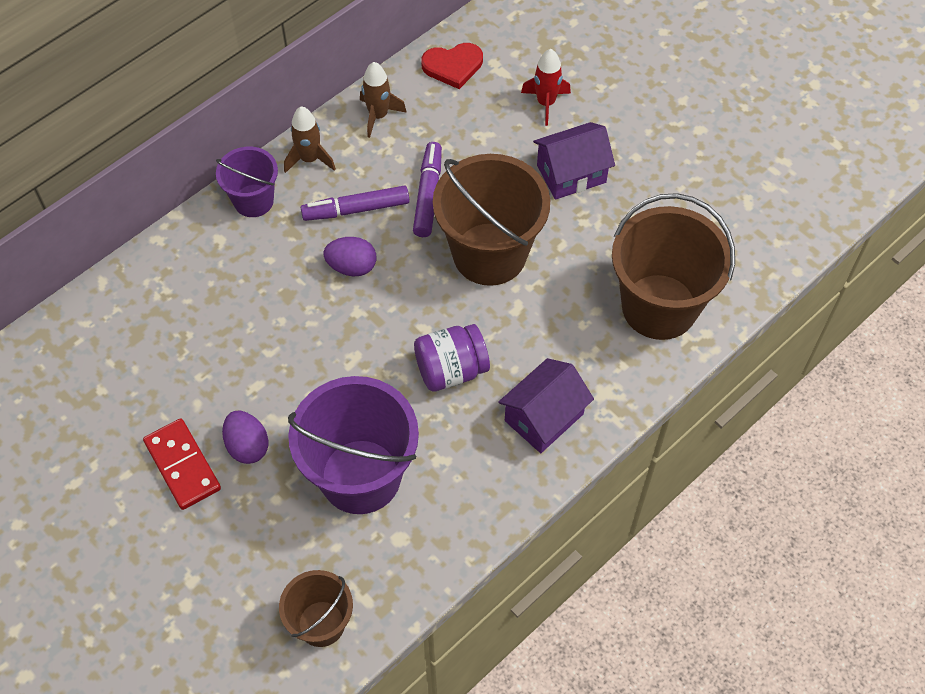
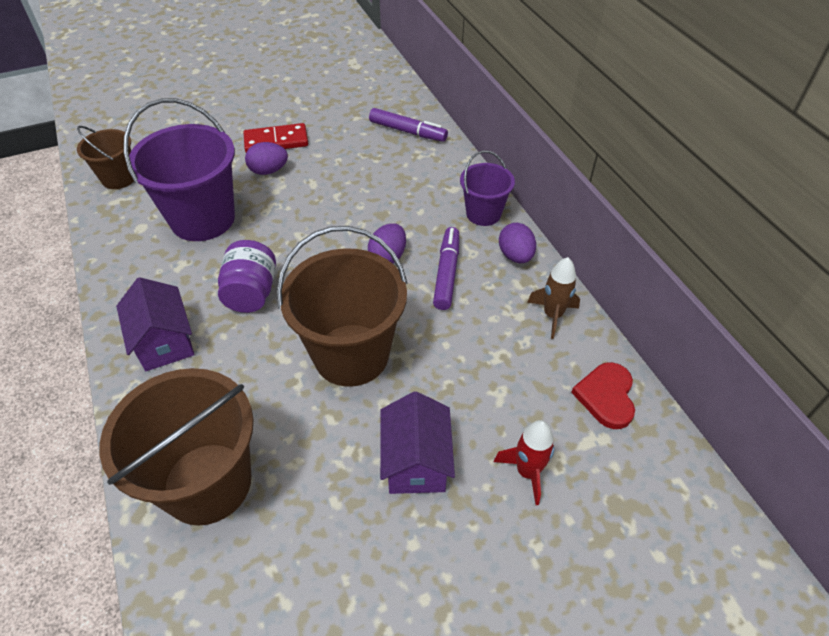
camera: 110 degrees right, 10 degrees down
(309, 159) = (515, 256): brown rocket -> purple egg
(428, 194) = (441, 328): purple marker -> purple marker (407, 131)

